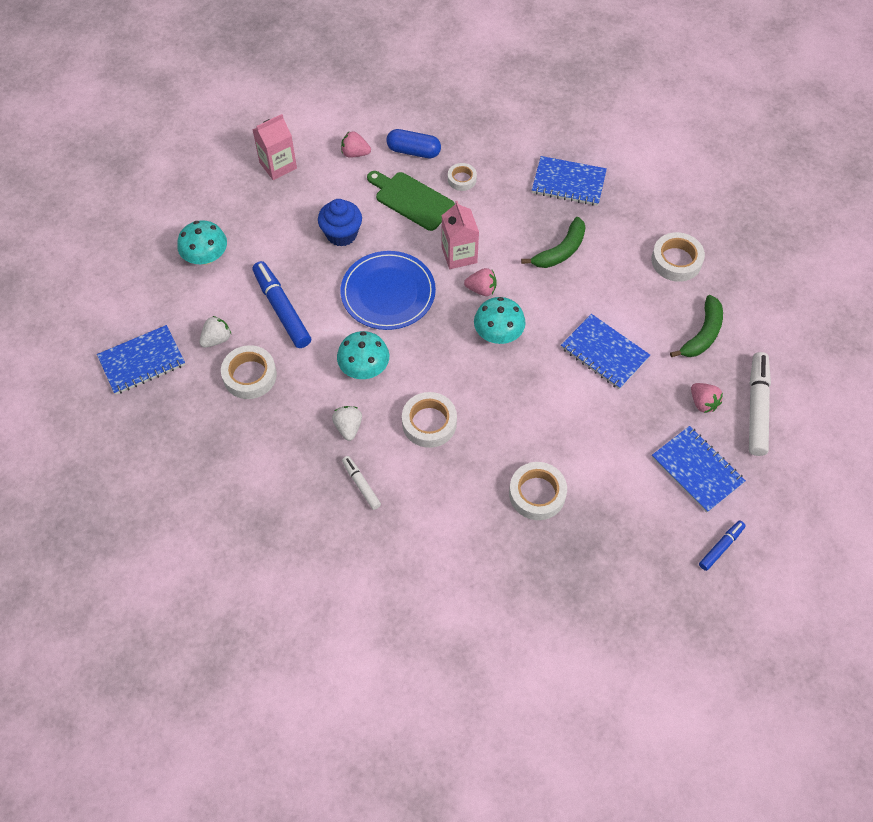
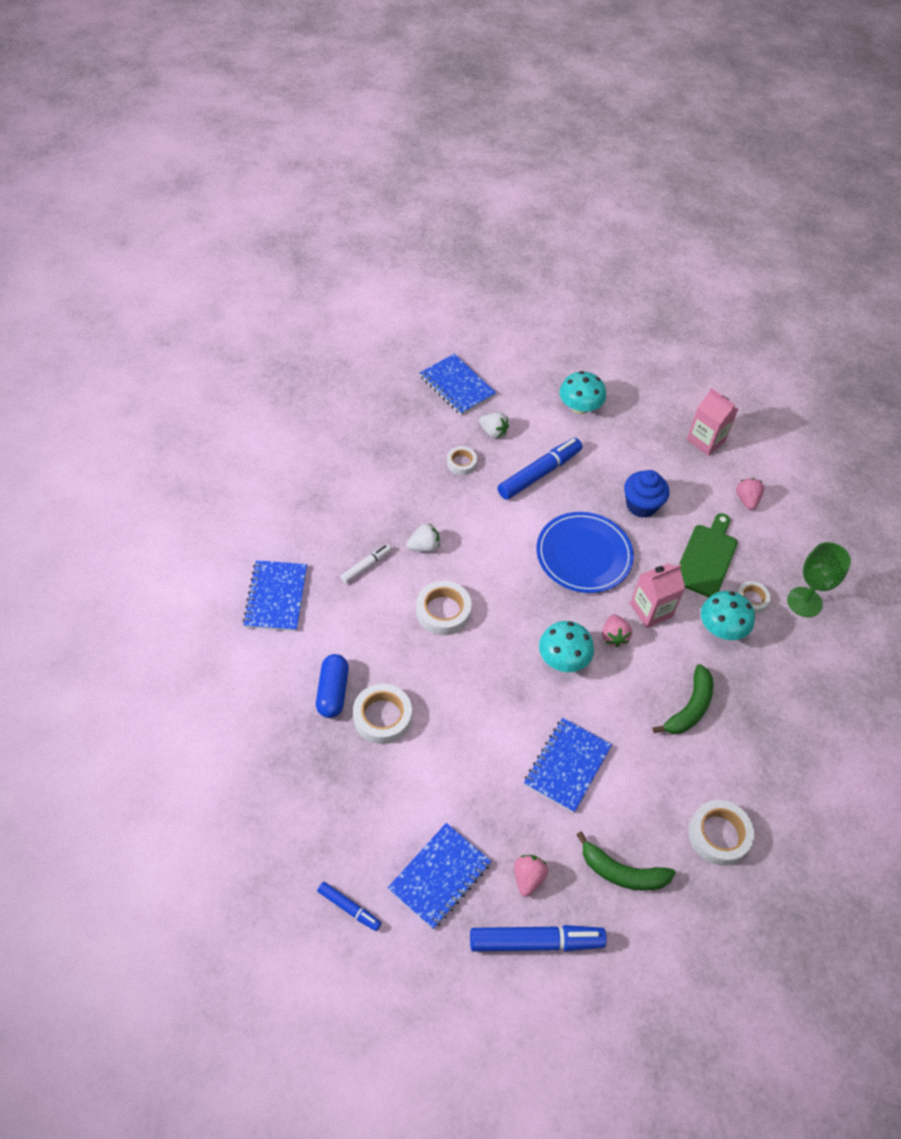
camera: 75 degrees right, 5 degrees down
(250, 375) = (461, 463): white tape -> white tape, size x0.61
(364, 368) = (491, 548): turquoise mushroom -> turquoise mushroom (721, 628)
(413, 151) = (771, 550): blue capsule -> blue capsule (333, 692)
(471, 144) = (804, 602): none -> green goblet
(560, 251) = (690, 707): green banana -> green banana turned 90 degrees counterclockwise
(568, 183) = (789, 706): blue notebook -> blue notebook (276, 597)
(703, 403) = (528, 878): pink strawberry -> pink strawberry turned 150 degrees clockwise
(756, 408) = (536, 941): white marker -> blue marker

